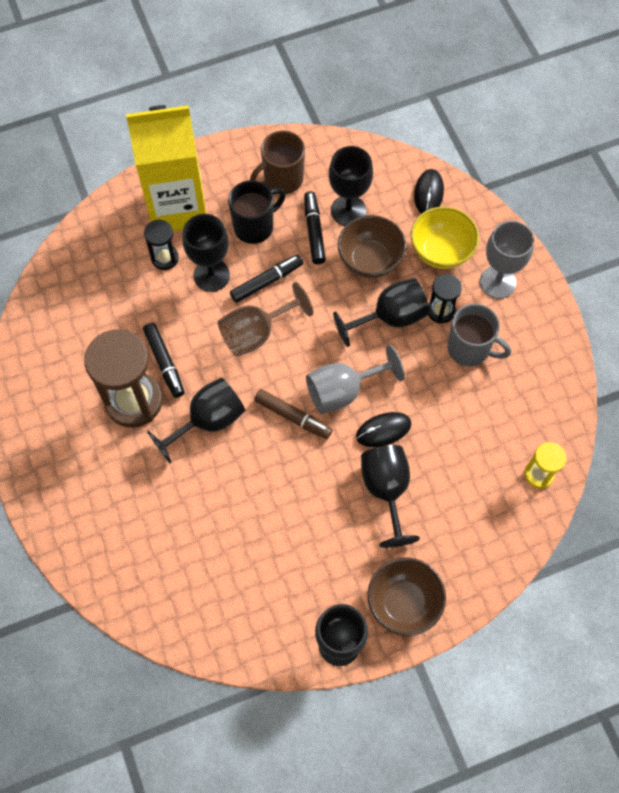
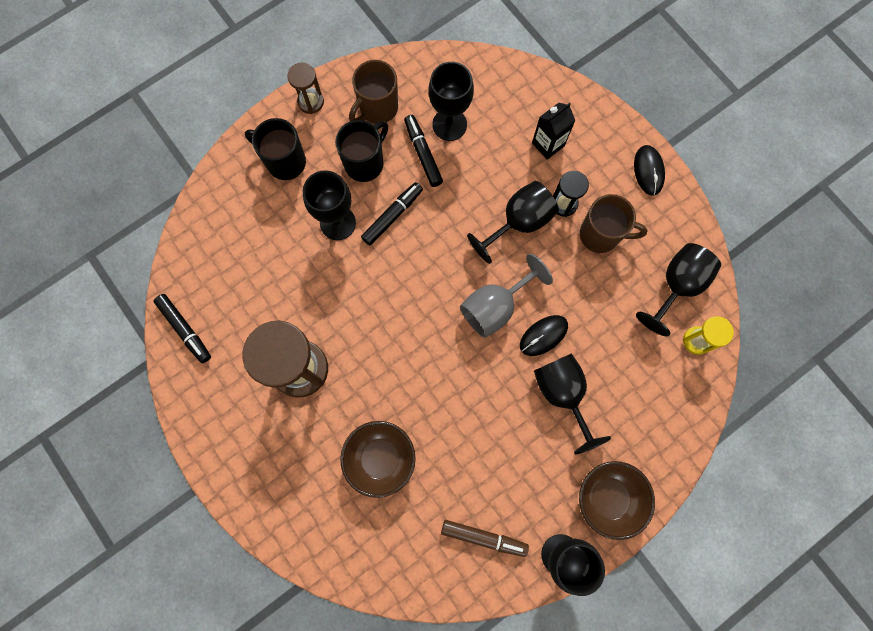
camera: 15 degrees left, 10 degrees up
(164, 362) = (318, 322): black marker -> black marker (185, 329)
(165, 258) = (287, 217): black hourglass -> none
(177, 207) = (285, 162): yellow carton -> black mug
(208, 421) = (377, 370): black goblet -> black goblet (677, 286)
(219, 159) = (310, 102): none -> brown hourglass
(256, 333) = (397, 270): brown goblet -> none
(293, 417) = (455, 345): brown marker -> brown marker (483, 537)
(370, 260) = (484, 170): brown bowl -> brown bowl (380, 458)
(428, 193) = (520, 88): black mouse -> black mouse (648, 171)
(441, 251) = (548, 144): yellow bowl -> black carton
(469, 349) = (601, 235): grey mug -> brown mug
(497, 282) = (608, 162): grey goblet -> none

